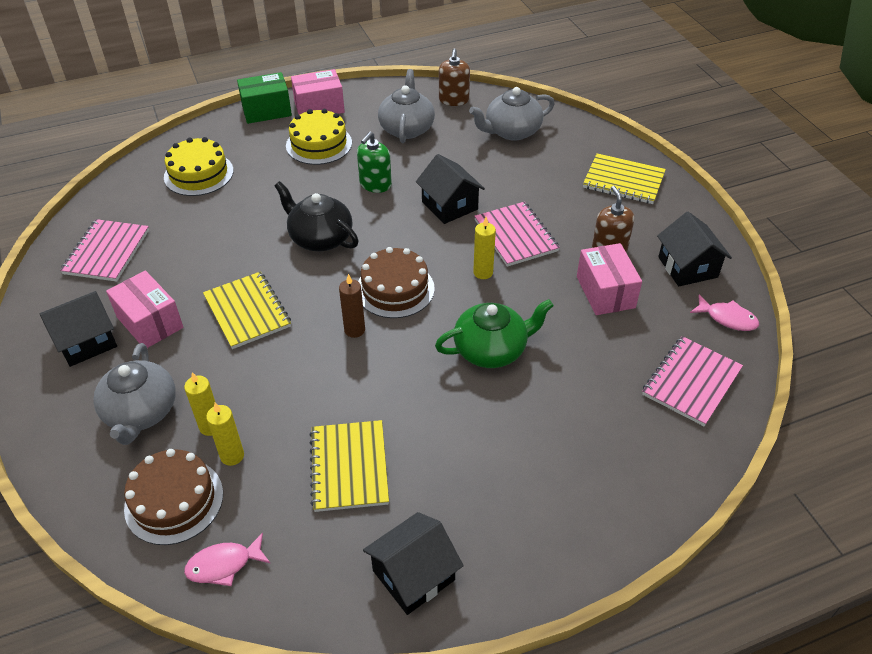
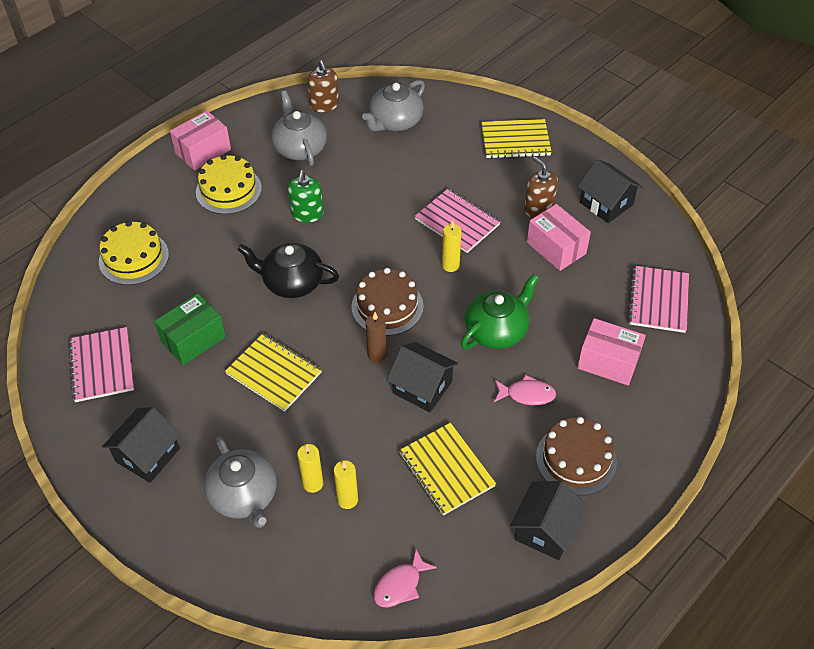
camera: 25 degrees left, 5 degrees up
(150, 322) = (193, 416): pink box -> pink box (608, 362)
(174, 501) = (325, 554): brown cake -> brown cake (576, 459)
(266, 110) = (154, 170): green box -> green box (193, 339)
(449, 205) = (385, 212): black house -> black house (422, 387)
(727, 318) = (657, 238): pink fish -> pink fish (527, 394)

